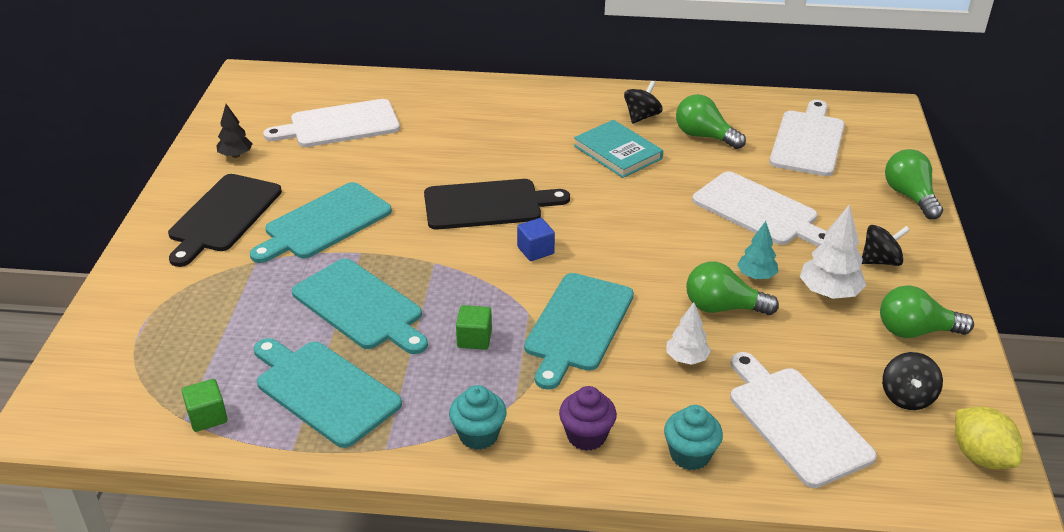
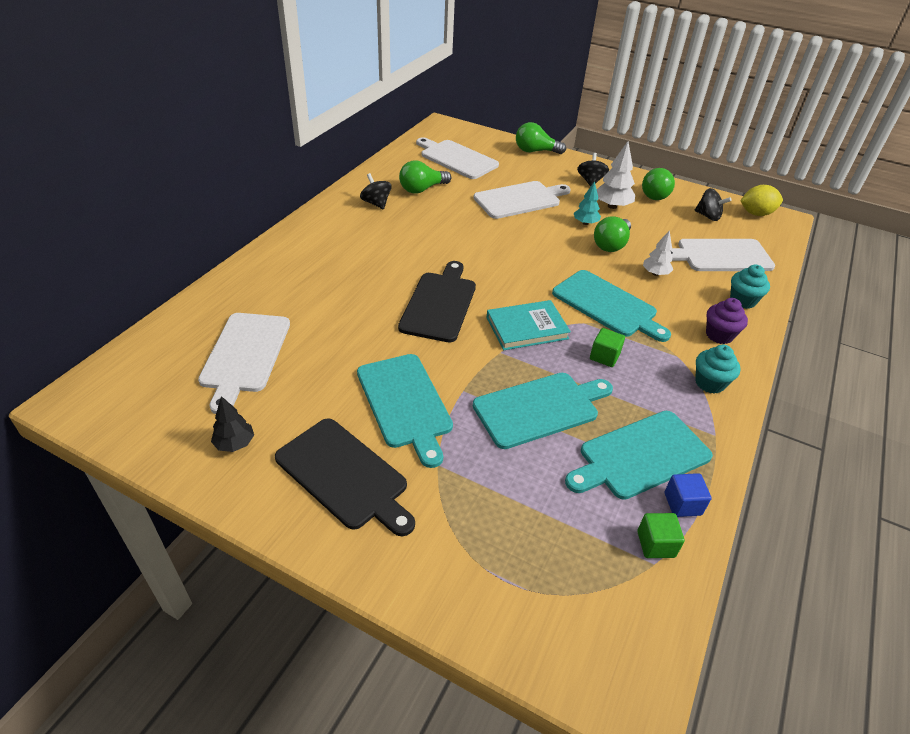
camera: 70 degrees left, 5 degrees up
(535, 250) = (512, 298): blue cube -> blue cube (682, 504)
(617, 152) = (414, 227): turquoise book -> turquoise book (527, 328)

